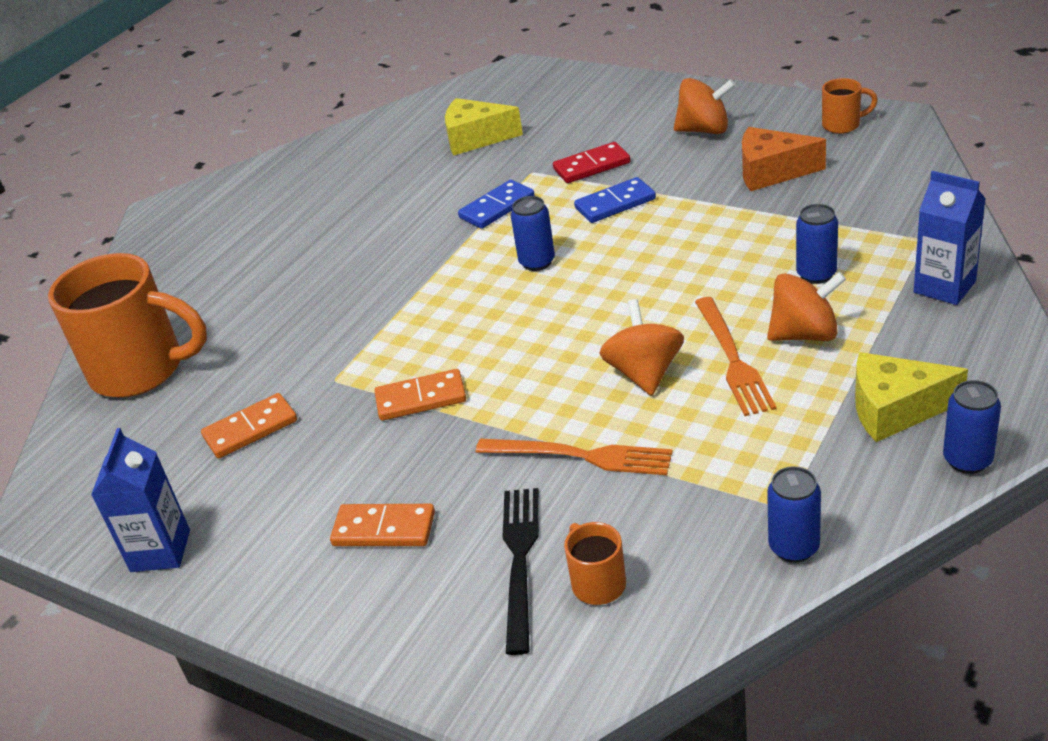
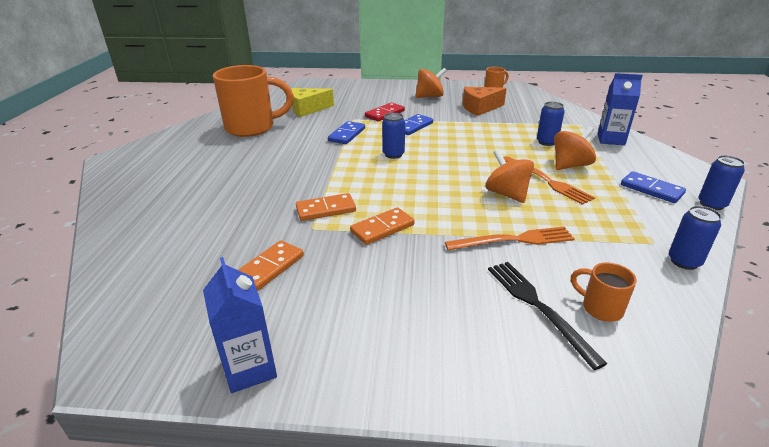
camera: 30 degrees left, 5 degrees down
(141, 370) = (152, 247): orange mug -> orange mug (252, 128)
(384, 529) = (425, 309): orange domino -> orange domino (326, 209)
(895, 410) = (651, 189): yellow cheese -> blue domino

